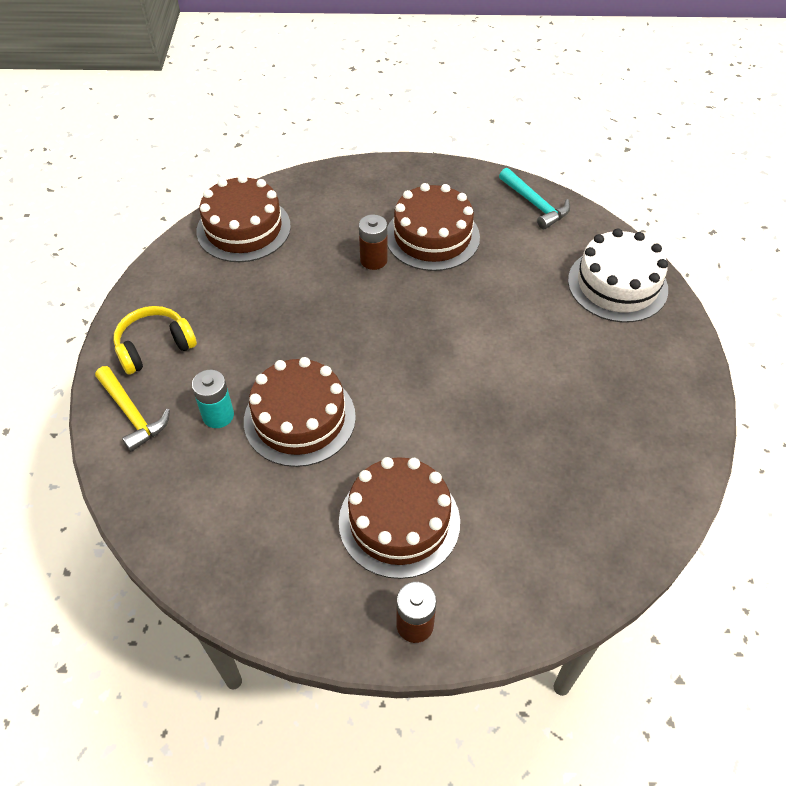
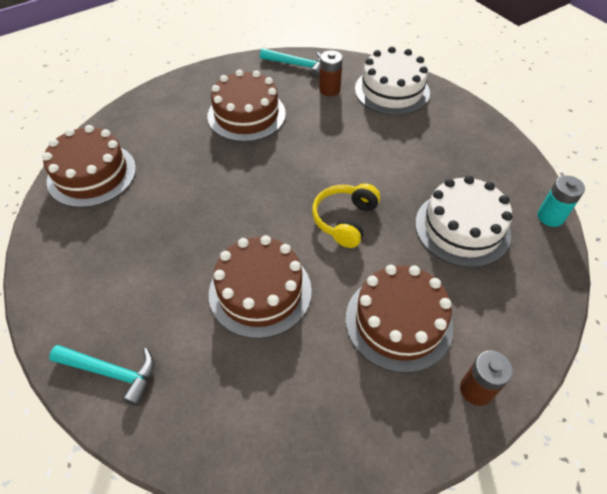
camera: 35 degrees left, 0 degrees up
(132, 414) = (111, 372): yellow hammer -> turquoise hammer
(155, 347) = (87, 305): yellow headphones -> yellow headphones (345, 220)
(218, 415) = (191, 328): turquoise battery -> turquoise battery (550, 217)
(373, 260) = (217, 149): brown battery -> brown battery (329, 90)
(550, 474) = (462, 228): none -> white cake

